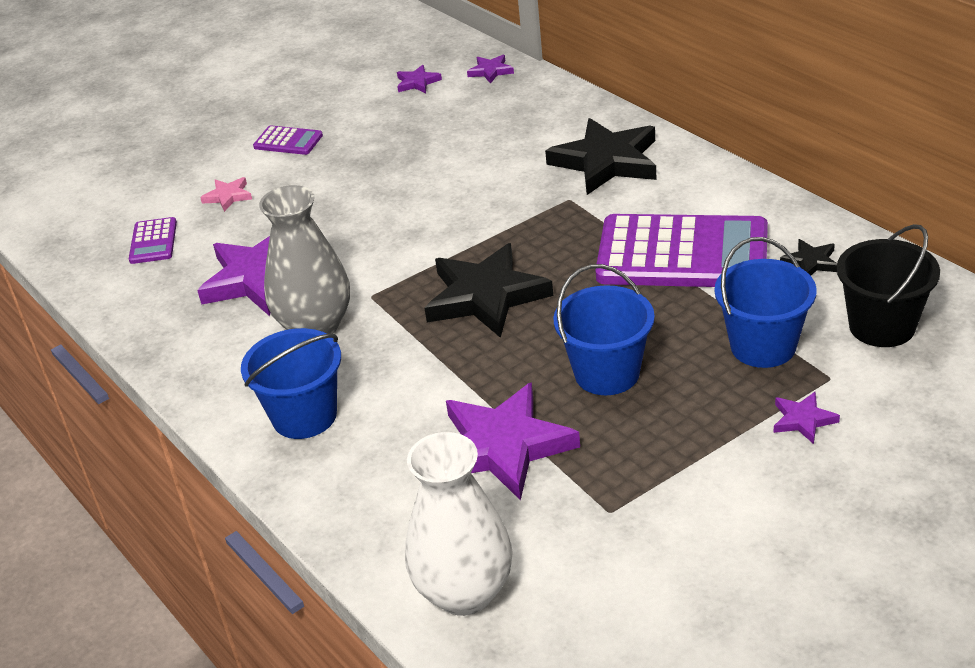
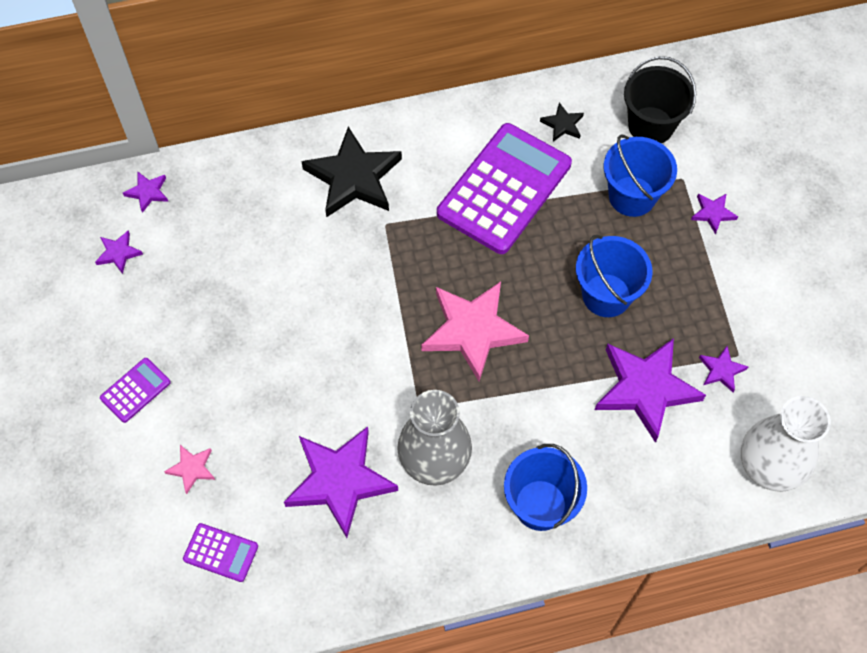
camera: 70 degrees left, 25 degrees up
(486, 296) = (473, 330): black star -> pink star
(576, 503) = (721, 370): none -> purple star

